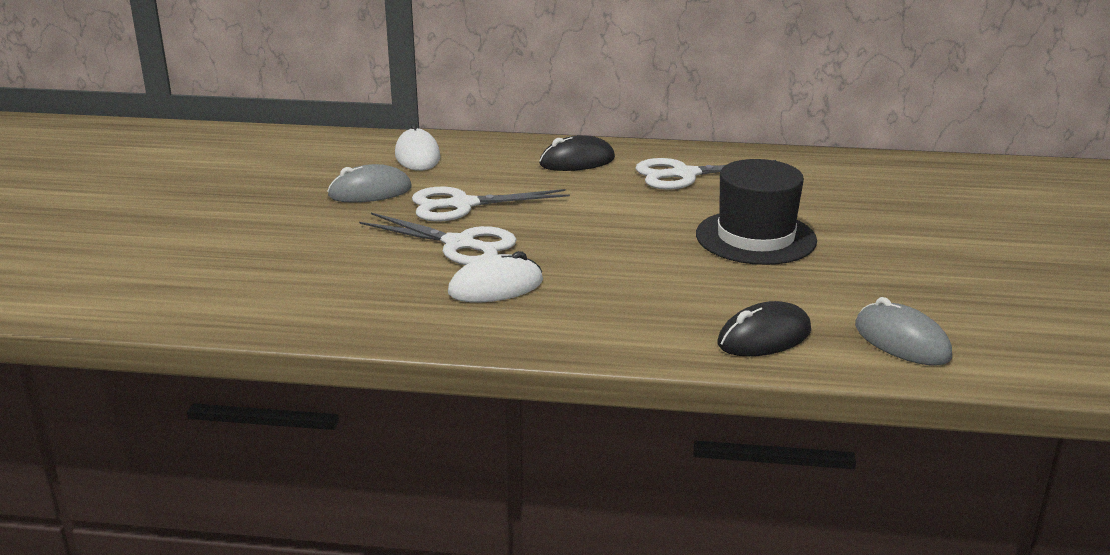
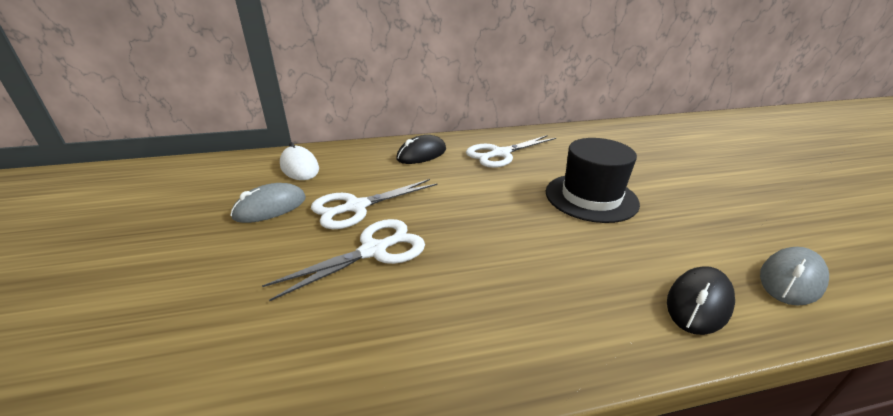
camera: 20 degrees left, 5 degrees up
(460, 244) = (374, 250): white scissors -> white scissors turned 45 degrees counterclockwise
(496, 287) = (433, 297): white mouse -> none
(902, 341) = (791, 279): grey mouse -> grey mouse turned 75 degrees counterclockwise

